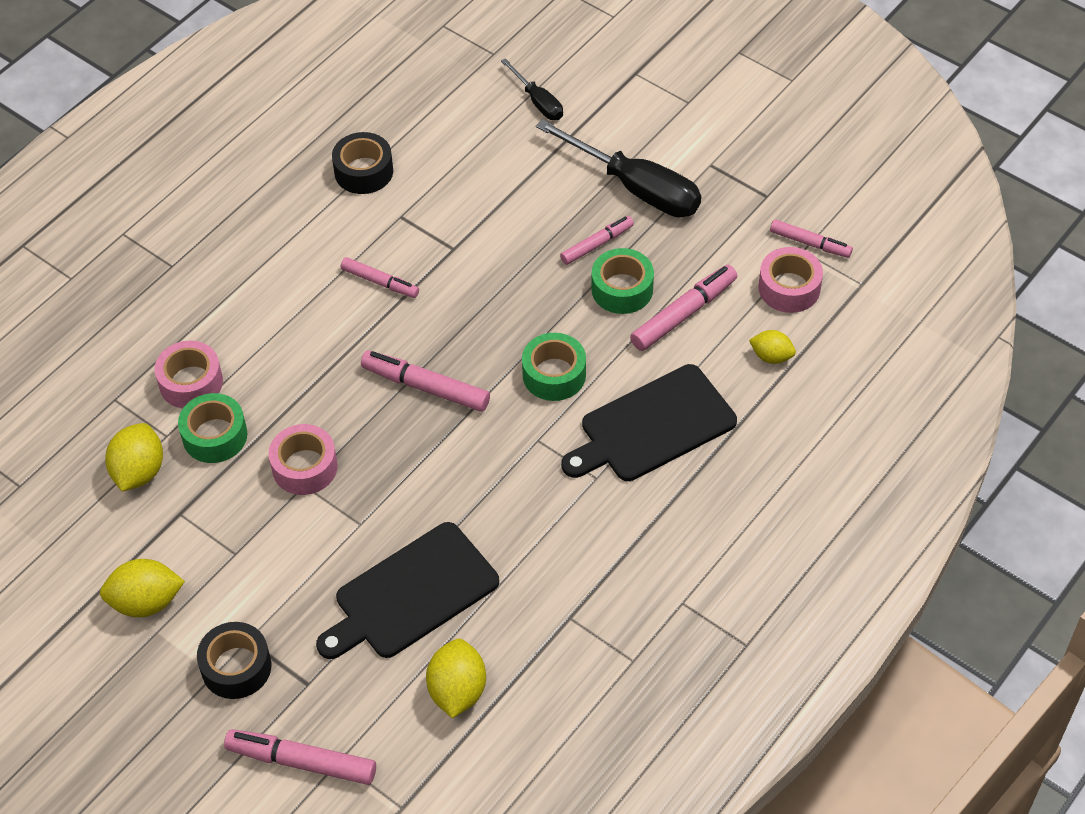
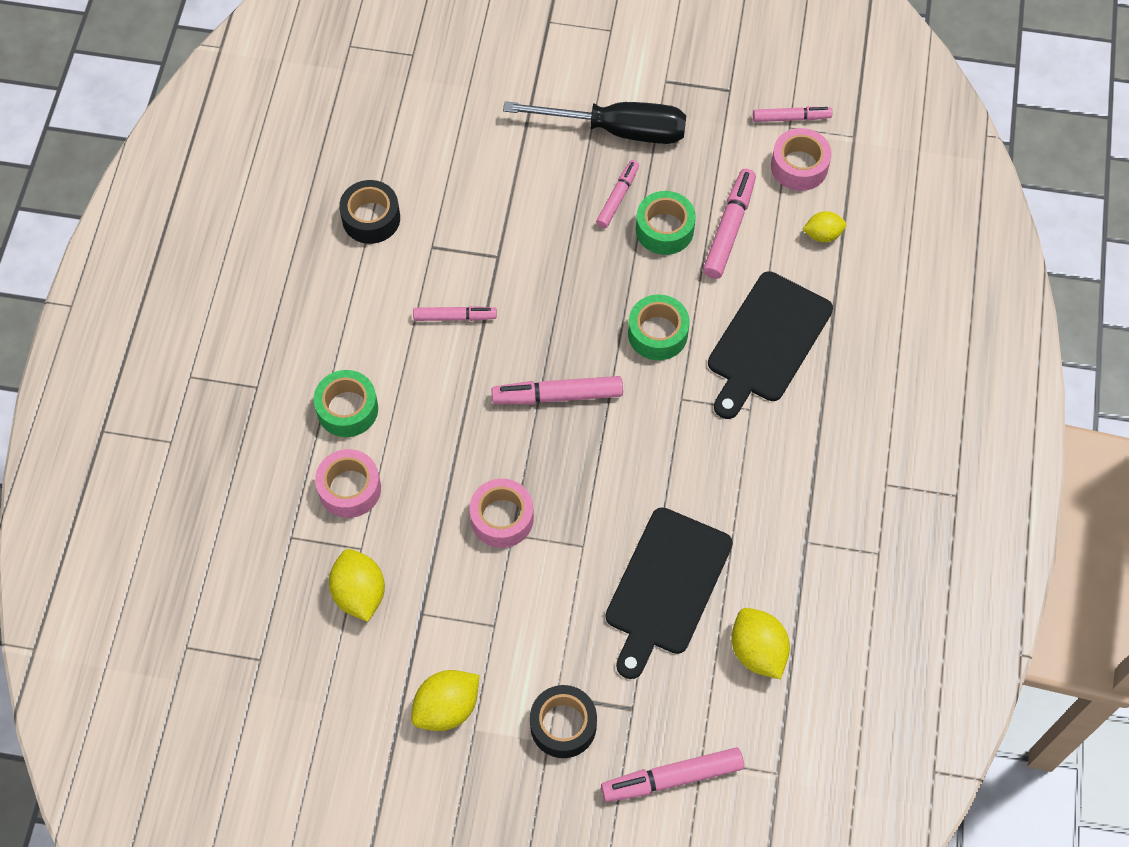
camera: 30 degrees left, 10 degrees up
(215, 436) = (404, 527): green tape -> green tape (347, 409)
(538, 101) = (482, 84): black screwdriver -> none

